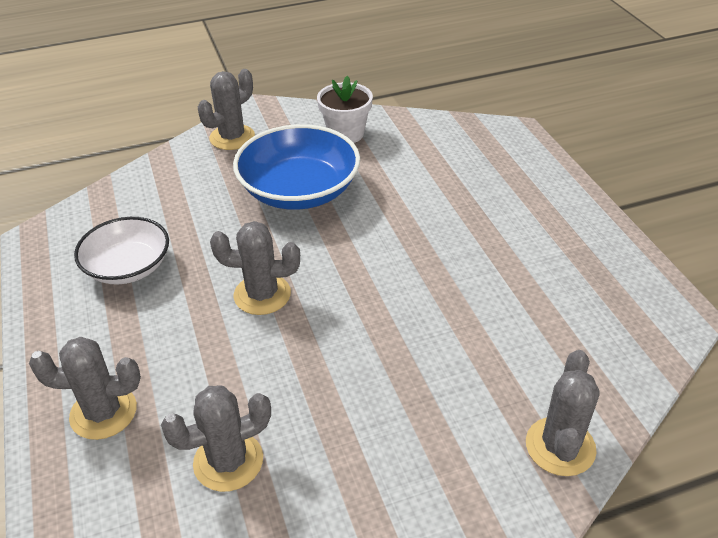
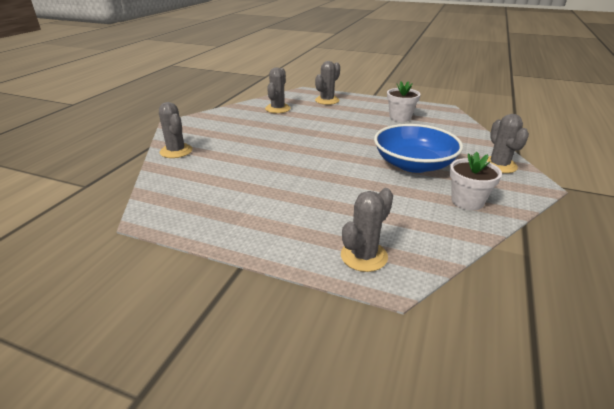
camera: 130 degrees right, 10 degrees down
(128, 267) = (400, 117): white bowl -> white flower pot
(262, 295) = (343, 133): grey cactus -> grey cactus (364, 256)

